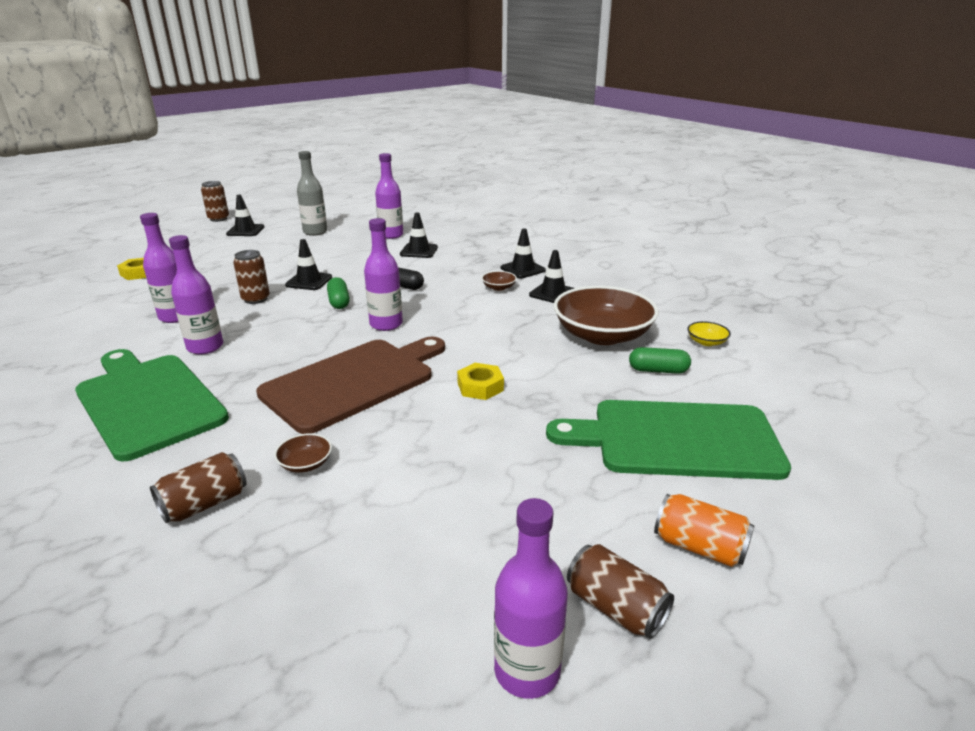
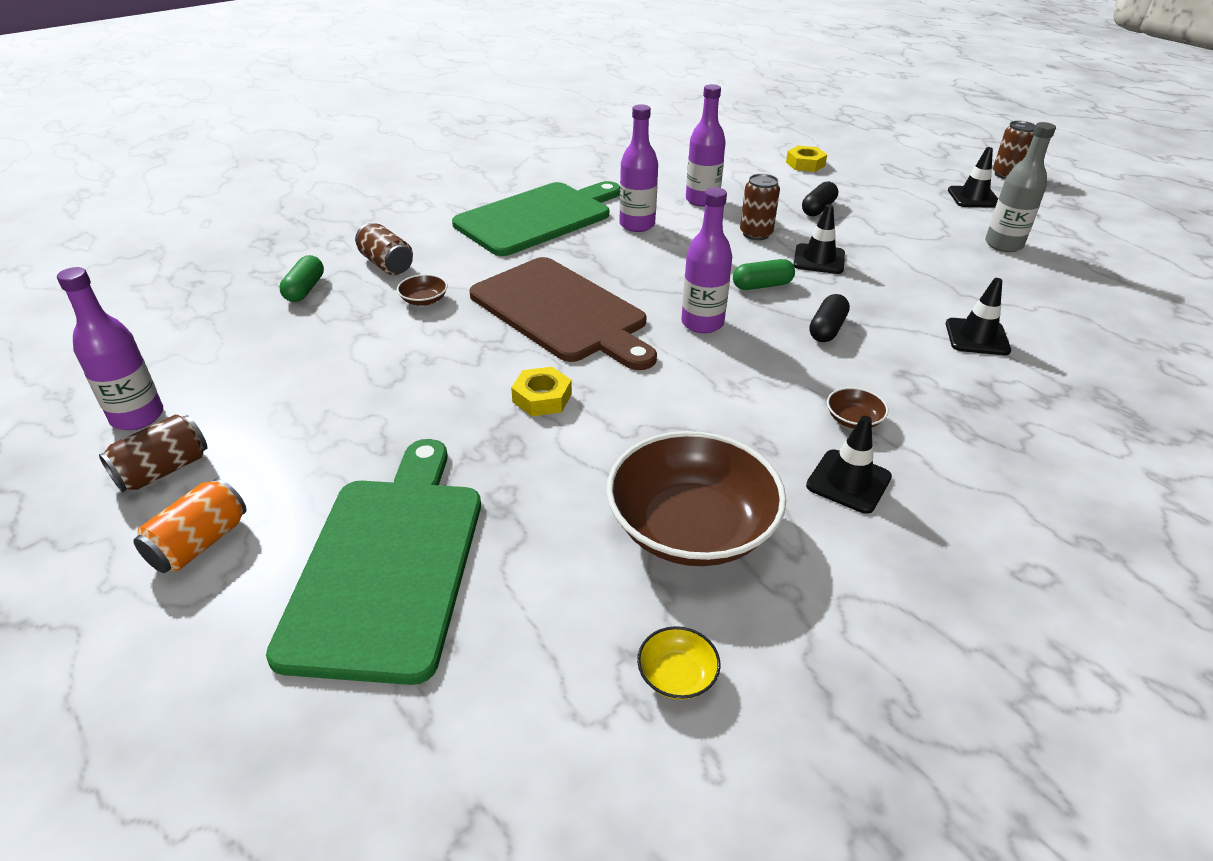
camera: 90 degrees right, 10 degrees up
(228, 275) = (818, 209): none -> black capsule
(391, 235) = (1034, 308): purple bottle -> none
(523, 269) = (948, 450): black traffic cone -> none
(658, 370) = (572, 579): green capsule -> green capsule (305, 289)

